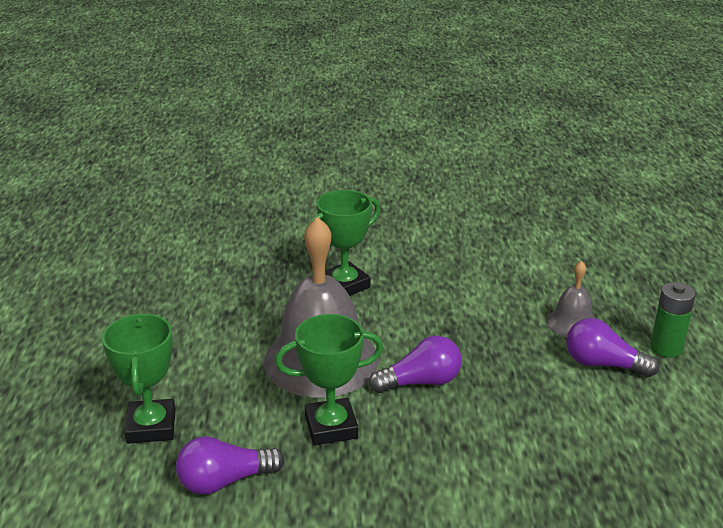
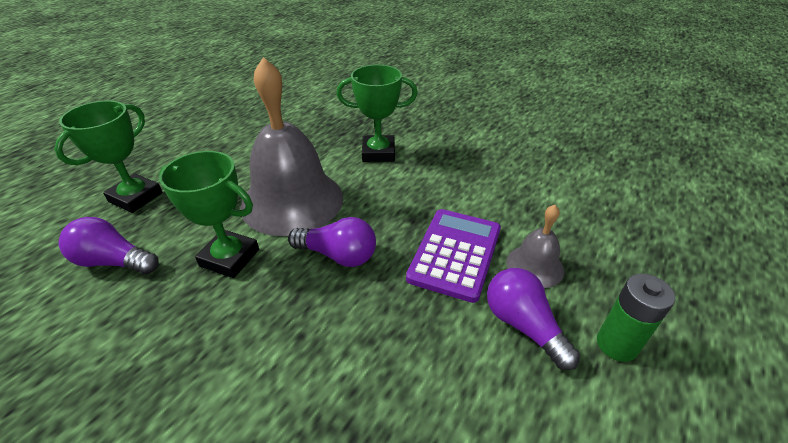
camera: 35 degrees right, 10 degrees up
(509, 340) = (455, 254): none -> purple calculator

